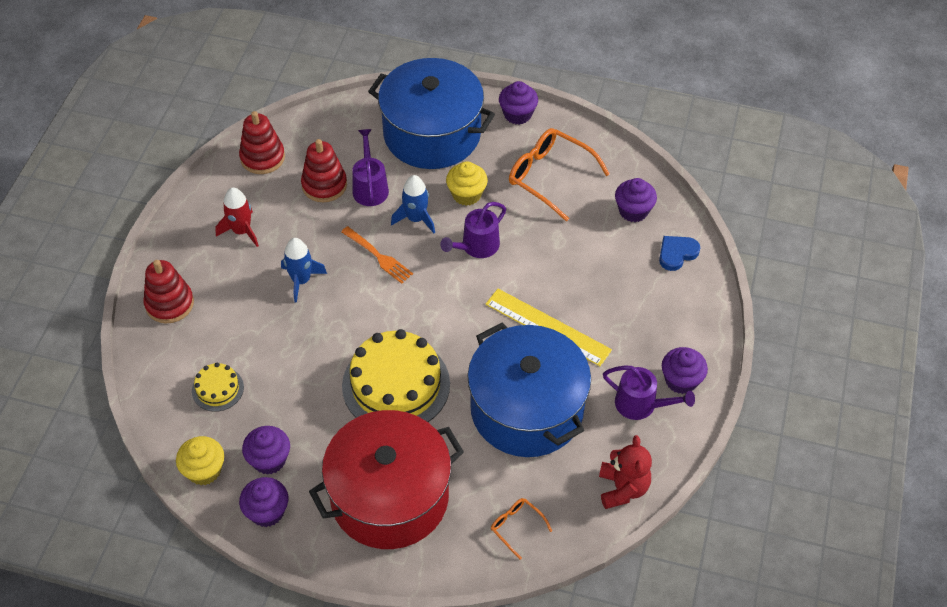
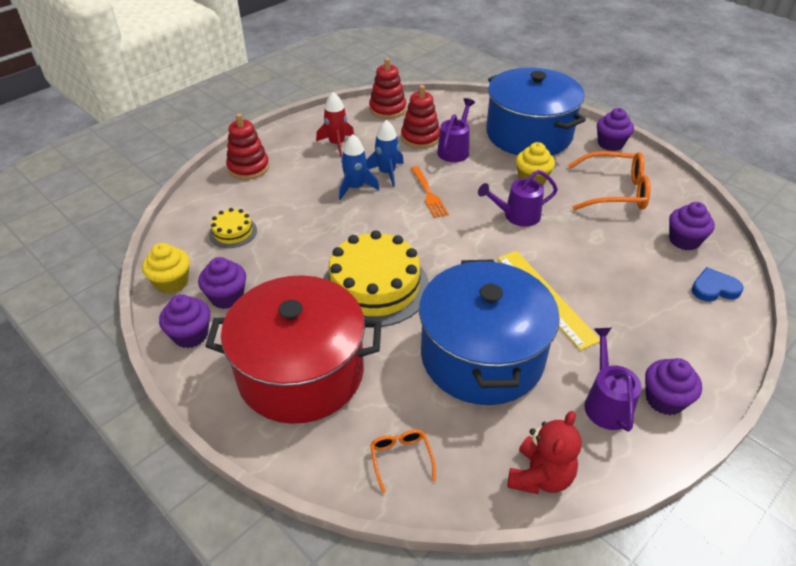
camera: 30 degrees right, 10 degrees down
(416, 219) = (477, 181): blue rocket -> blue rocket (387, 173)
(549, 177) = (615, 191): orange glasses -> orange glasses turned 120 degrees clockwise
(641, 404) = (606, 403): purple watering can -> purple watering can turned 150 degrees counterclockwise

